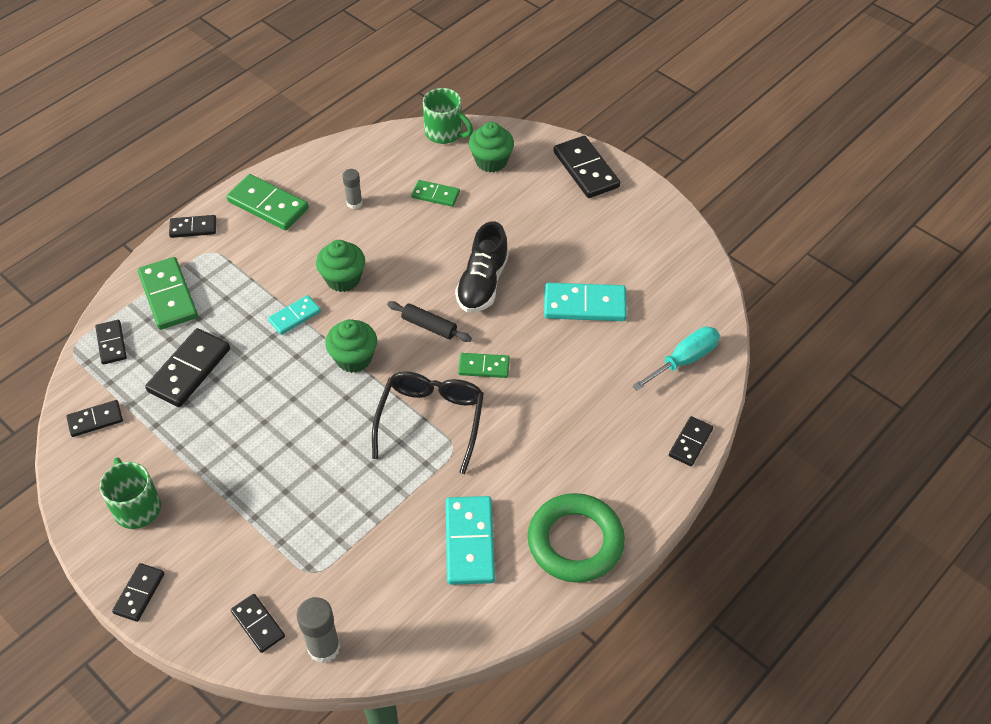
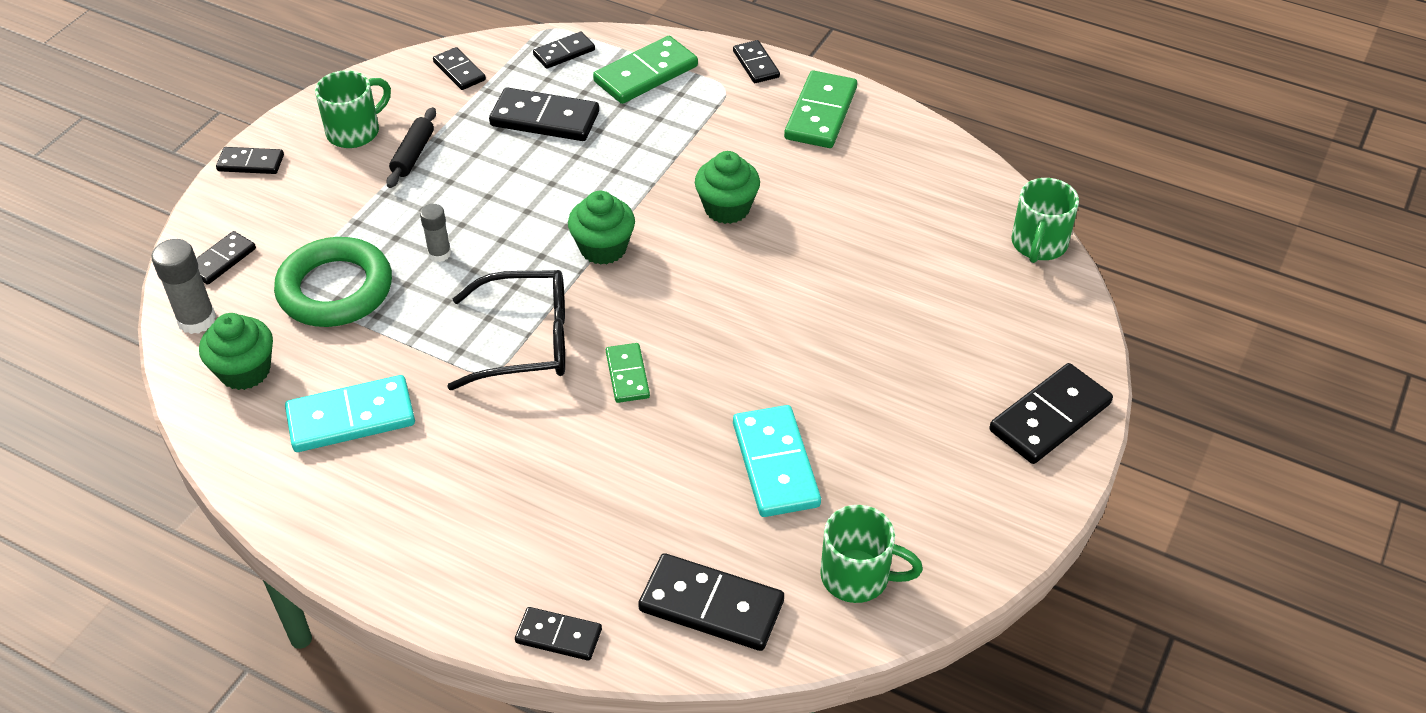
camera: 75 degrees right, 5 degrees down
(295, 316) = (651, 181): turquoise domino -> none
(354, 203) = (860, 187): grey glue stick -> grey glue stick (439, 254)
(429, 326) = (678, 306): black rolling pin -> black rolling pin (413, 154)
(435, 195) = (913, 261): green domino -> none
(482, 283) = (772, 344): black shoe -> none
(491, 161) = (1009, 305): green cupcake -> green cupcake (245, 371)
(575, 542) = (367, 526): green ring -> green ring (335, 289)
(679, 286) = (857, 577): none -> green mug
(684, 360) = (711, 605): turquoise screwdriver -> black domino

